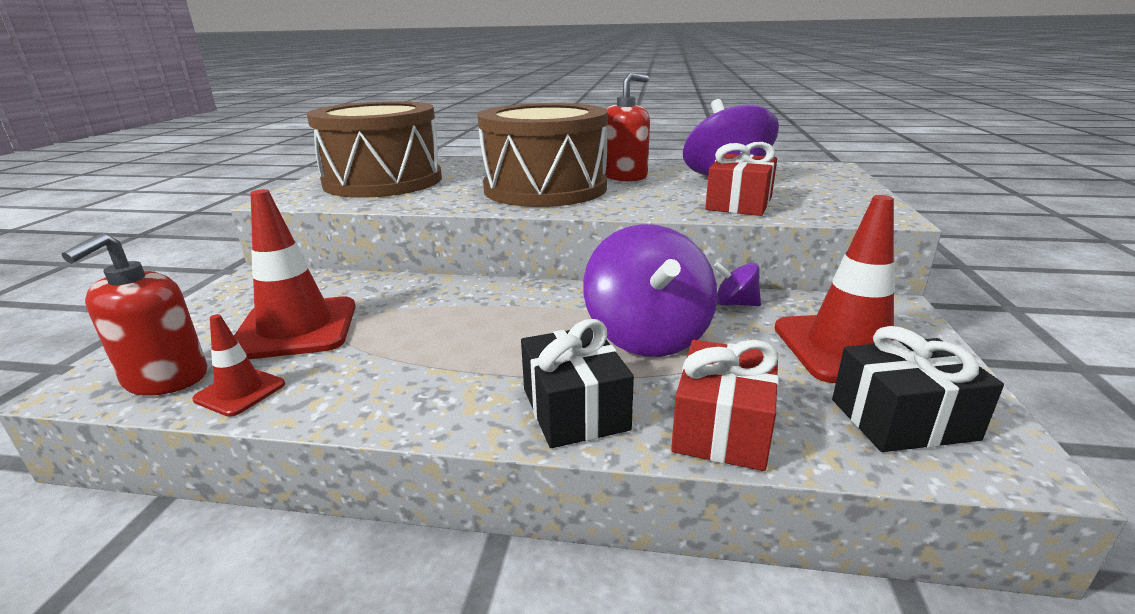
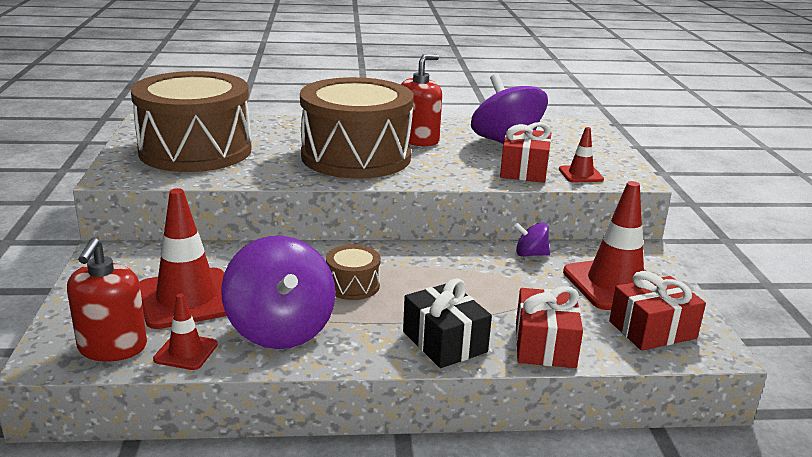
camera: 15 degrees left, 0 degrees up
(493, 326) = (352, 285): none -> brown drum
(648, 336) = (475, 285): purple spinning top -> purple spinning top (280, 329)
(813, 209) = (580, 174): none -> red traffic cone
(902, 419) = (652, 329): black gift -> red gift

